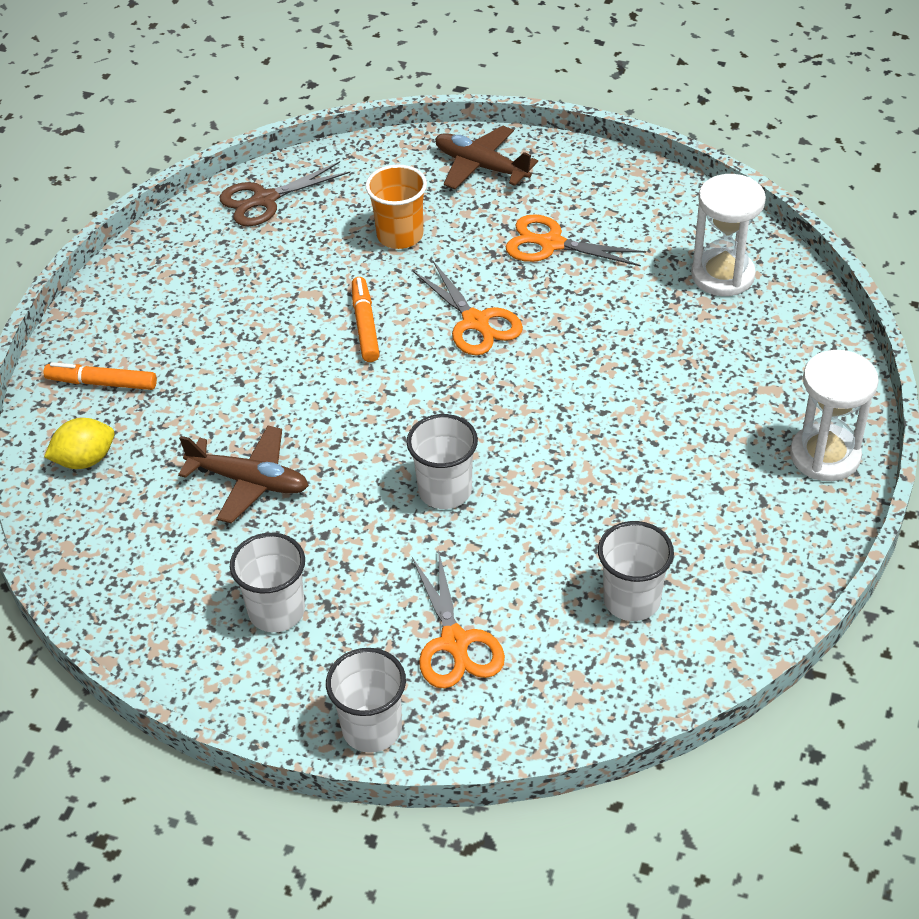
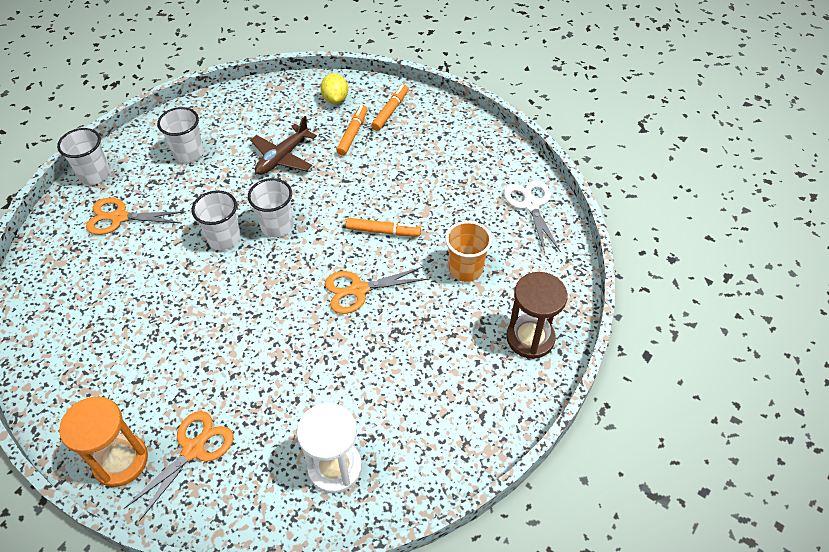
camera: 105 degrees right, 5 degrees up
(169, 413) = (352, 134): none -> orange marker
(264, 200) = (531, 204): brown scissors -> white scissors
(480, 166) = (530, 338): brown plane -> brown hourglass
(551, 244) = (421, 358): orange scissors -> orange scissors (194, 449)
(631, 600) = (88, 304): white cup -> white cup (277, 226)
(825, 455) = (120, 461): white hourglass -> orange hourglass

